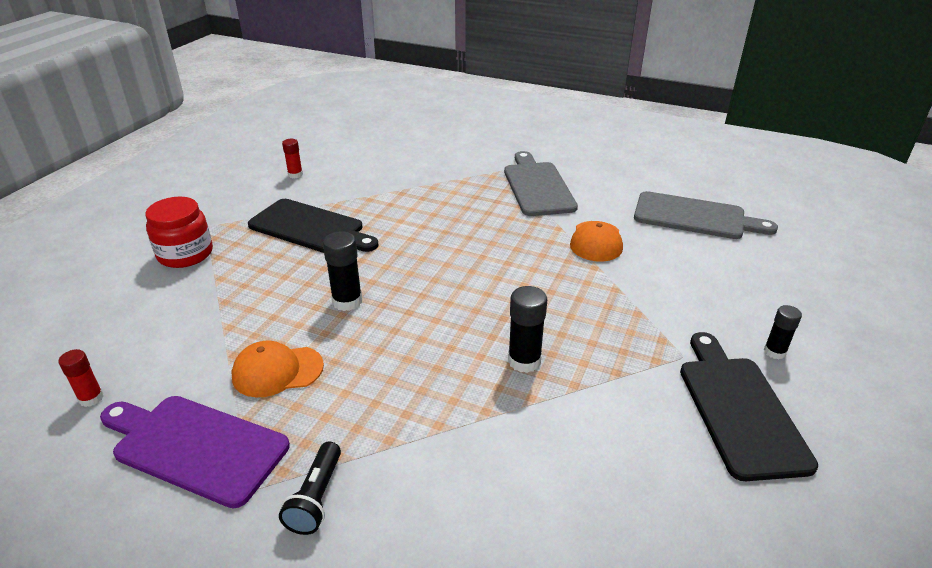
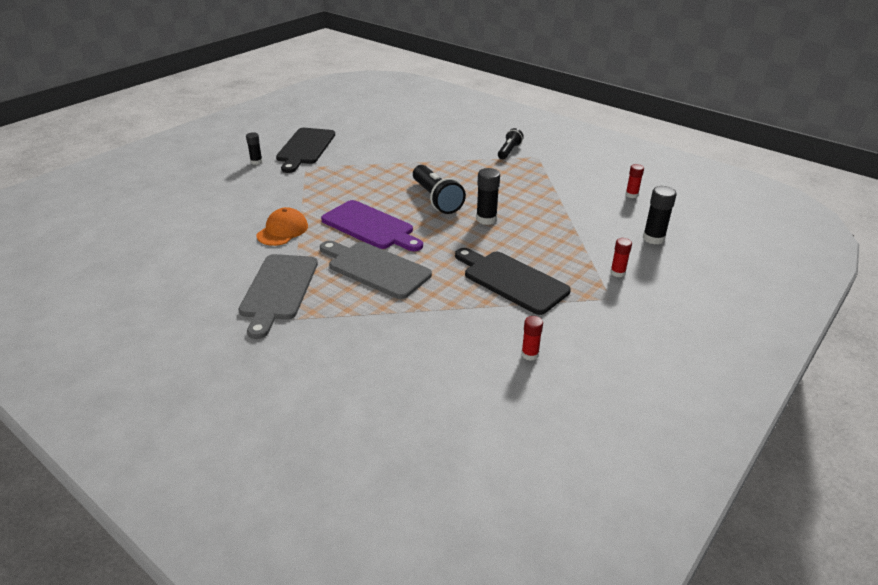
camera: 165 degrees left, 0 degrees up
(185, 254) = (617, 273): red jar -> red glue stick
(195, 446) = (566, 171): purple cutting board -> purple cutting board (370, 227)
(277, 371) = (530, 191): orange cap -> none
(430, 325) = (436, 199): none -> black flashlight
(524, 361) = (392, 177): black glue stick -> black glue stick (653, 238)
(695, 217) = (181, 237): grey cutting board -> grey cutting board (375, 268)

